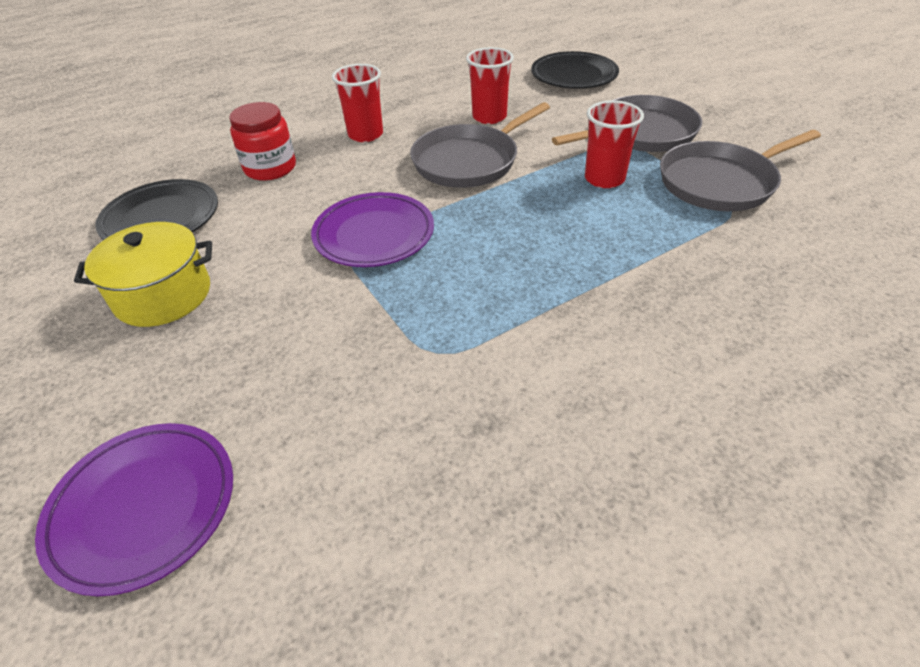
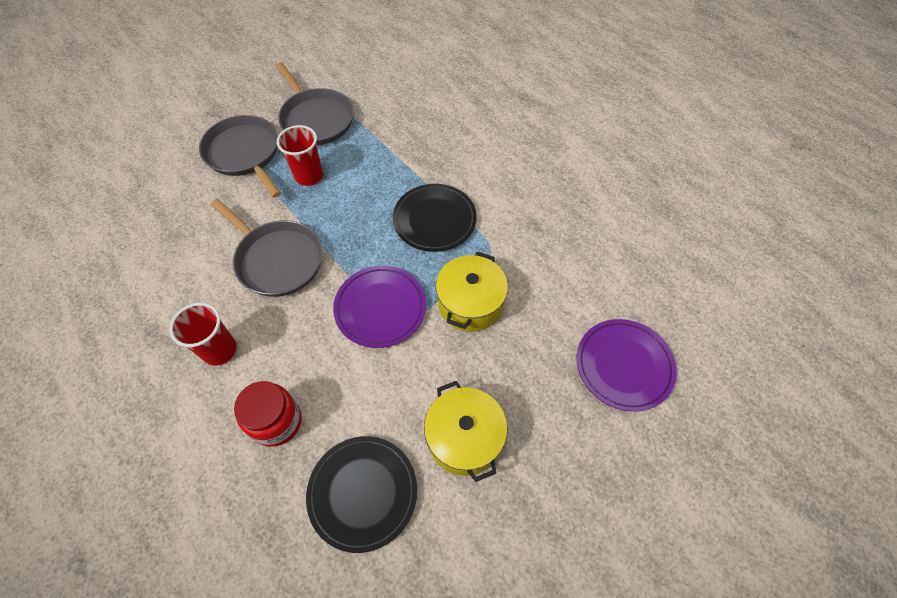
camera: 100 degrees left, 15 degrees up
(349, 318) = (470, 303): none -> yellow pot
(489, 117) = (200, 252): red cup -> none
(574, 75) = (128, 194): black plate -> black plate (434, 220)

